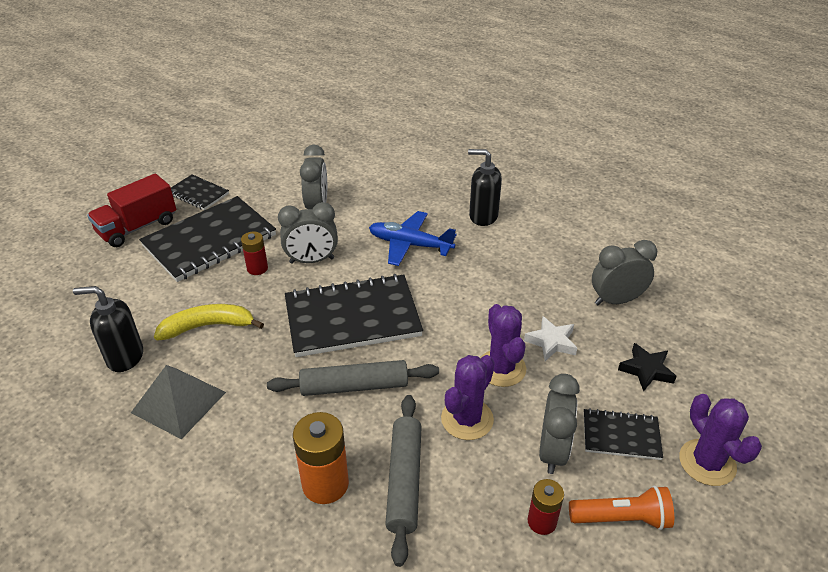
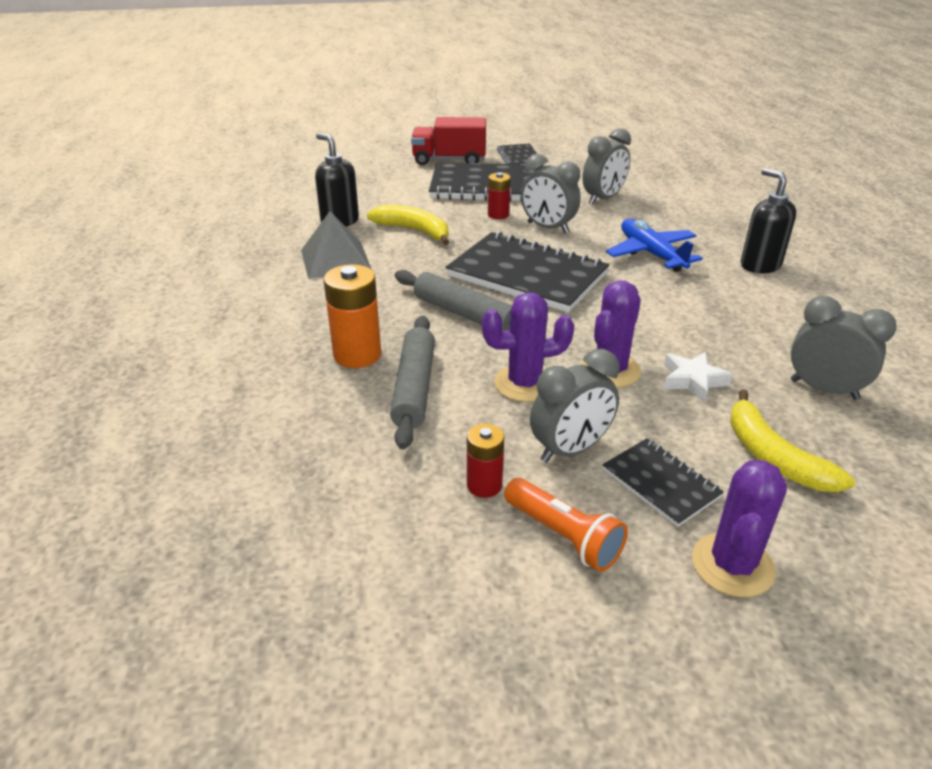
camera: 45 degrees right, 5 degrees down
(404, 481) = (414, 388): grey rolling pin -> grey rolling pin turned 45 degrees counterclockwise
(646, 370) = (773, 457): black star -> yellow banana

